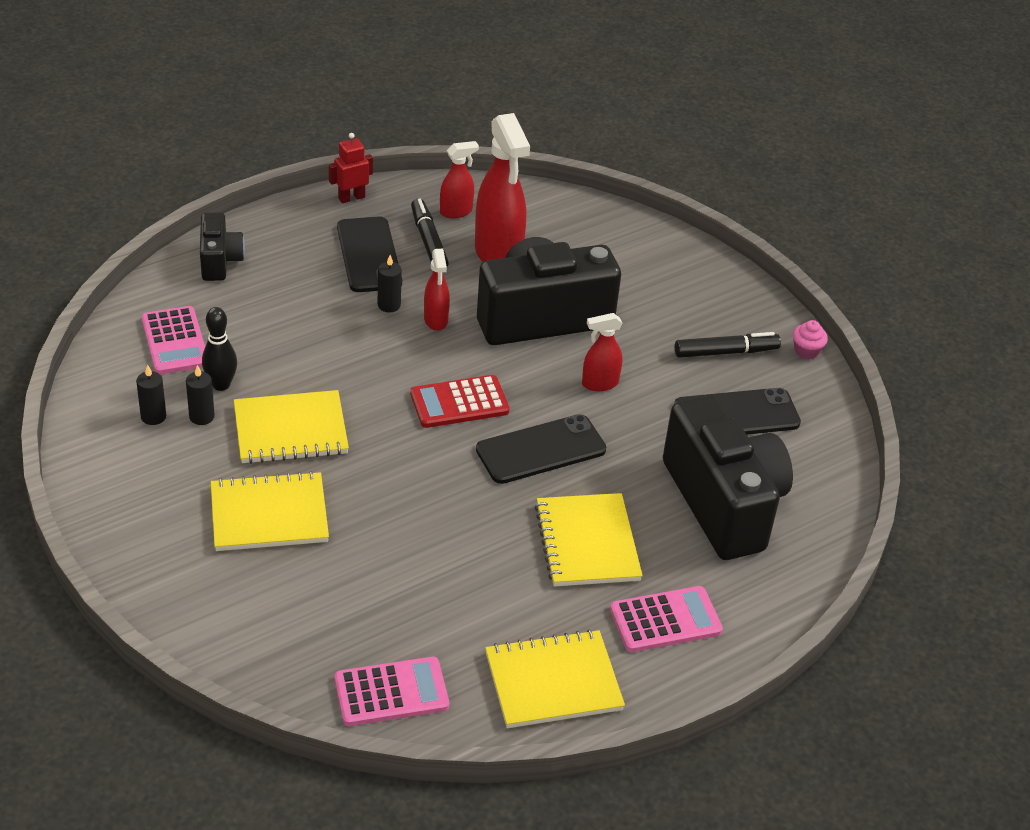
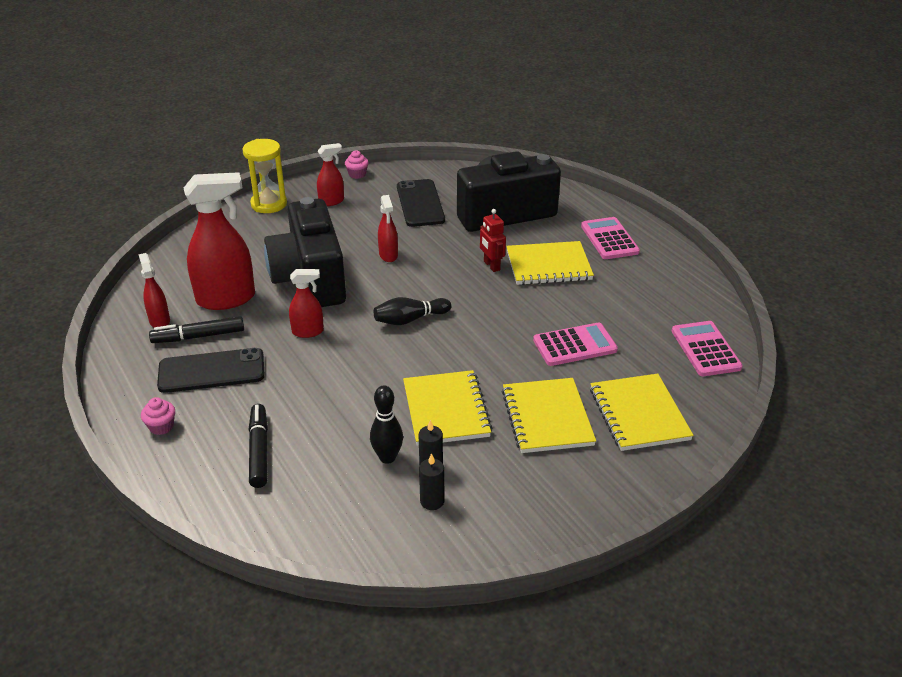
camera: 85 degrees left, 5 degrees down
(175, 341) = (323, 495): pink calculator -> pink calculator (574, 345)
(219, 261) = (199, 472): black camera -> none
(286, 231) = (161, 426): none -> pink cupcake
(351, 198) = (119, 384): red robot -> red robot (491, 266)
(389, 305) = (285, 358): black candle -> none
(459, 402) = (410, 319): red calculator -> black bowling pin
(541, 450) = (460, 282): black phone -> none
(553, 681) = (672, 282): yellow notebook -> yellow notebook (638, 414)
(710, 273) = (269, 204): none -> yellow hourglass
(725, 352) = (356, 203): black marker -> black marker (259, 451)
(727, 329) = (331, 201): none -> red spray bottle

